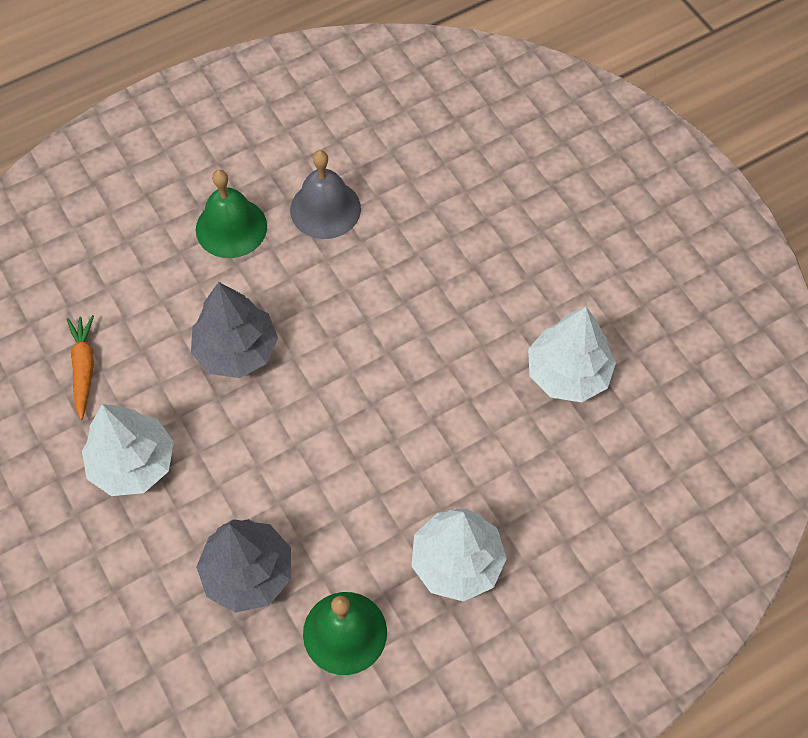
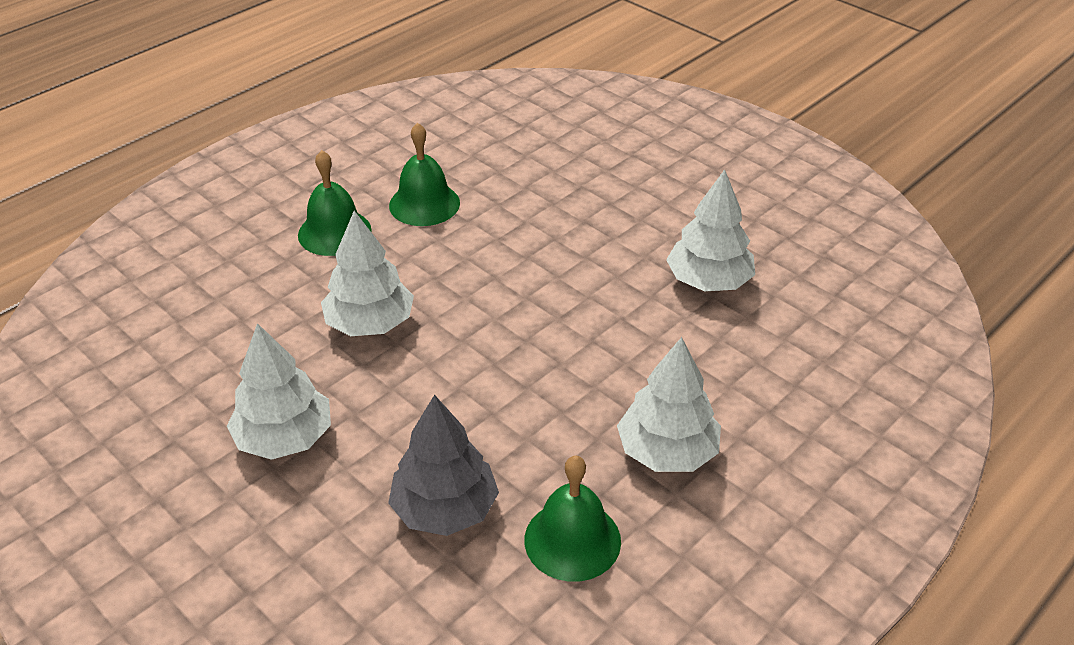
camera: 15 degrees left, 20 degrees down
(84, 368) = (208, 368): orange carrot -> none
(236, 350) = (370, 323): grey tree -> white tree
(325, 209) = (424, 204): grey bell -> green bell

